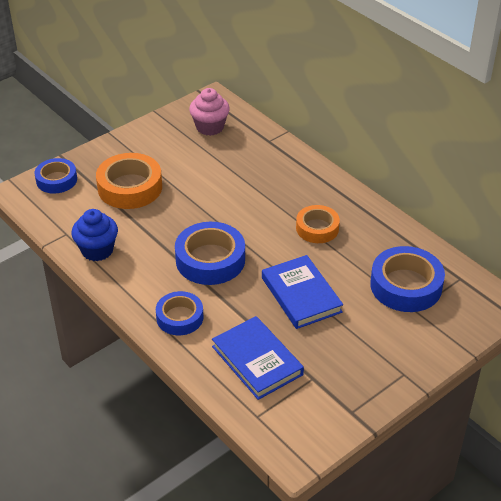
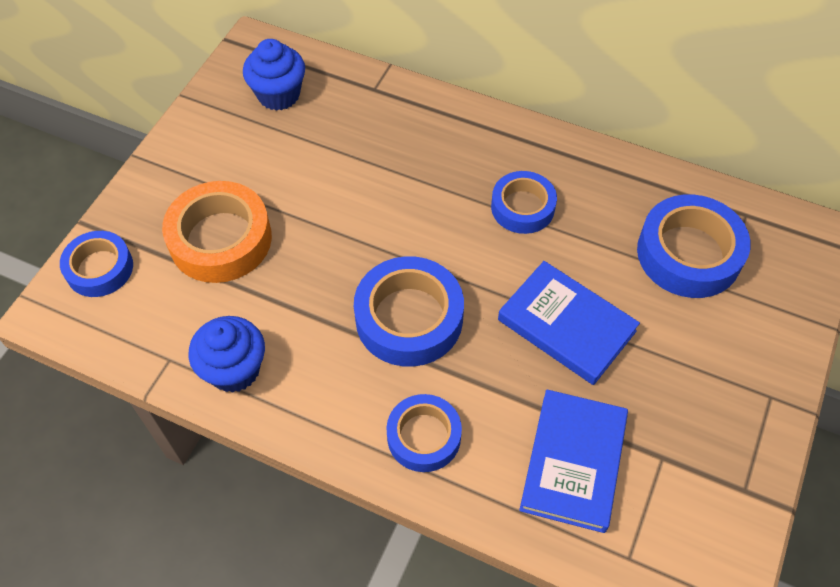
camera: 25 degrees left, 15 degrees up
(210, 127) = (278, 95): pink cupcake -> blue cupcake
(257, 360) = (573, 462): blue book -> blue book turned 75 degrees clockwise
(317, 228) = (522, 207): orange tape -> blue tape

